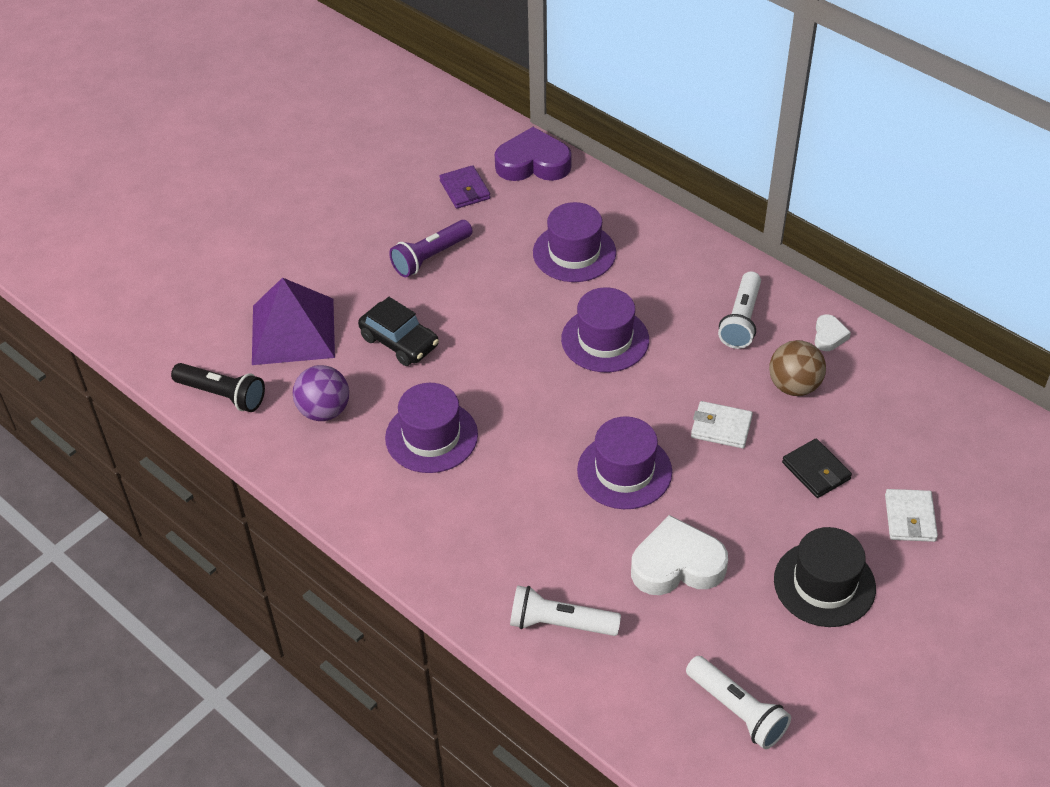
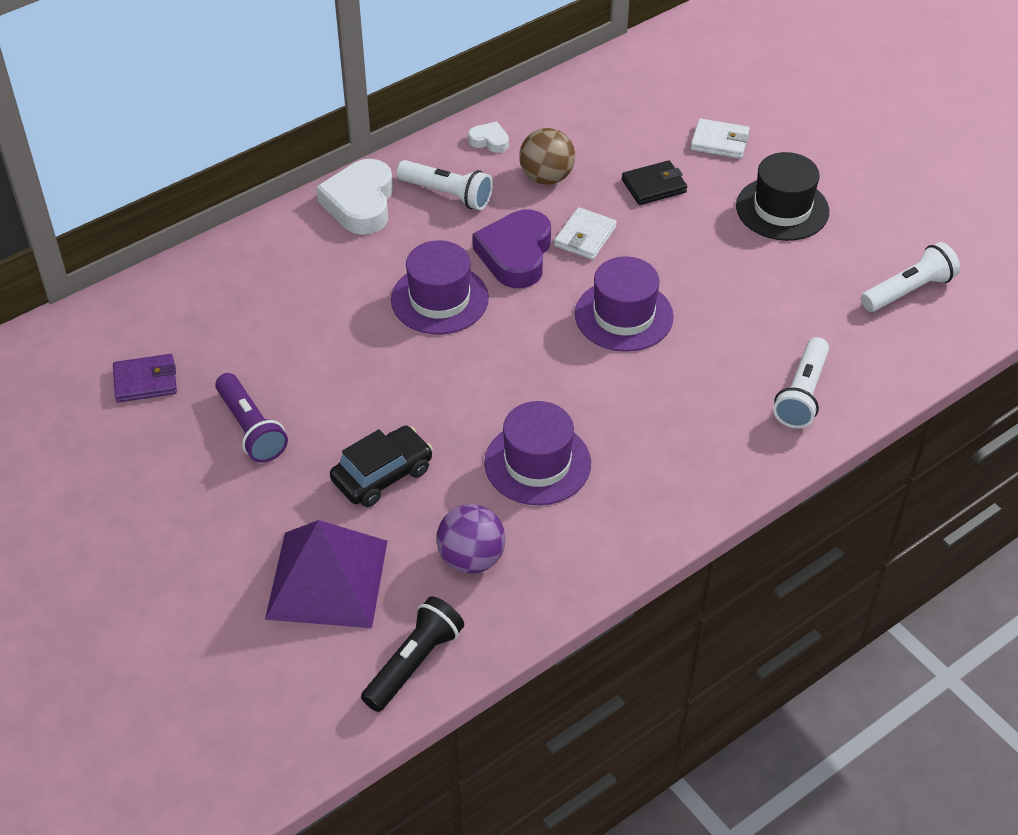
camera: 80 degrees left, 0 degrees up
(533, 163) = (129, 313): purple heart -> purple heart (516, 255)
(574, 253) = (297, 301): purple hat -> none
(677, 565) = (745, 299): white heart -> white heart (360, 203)

